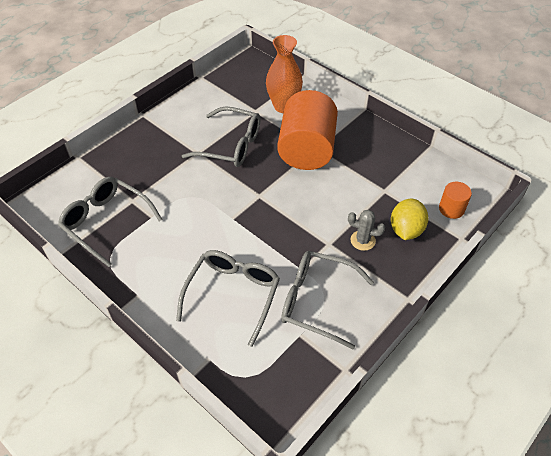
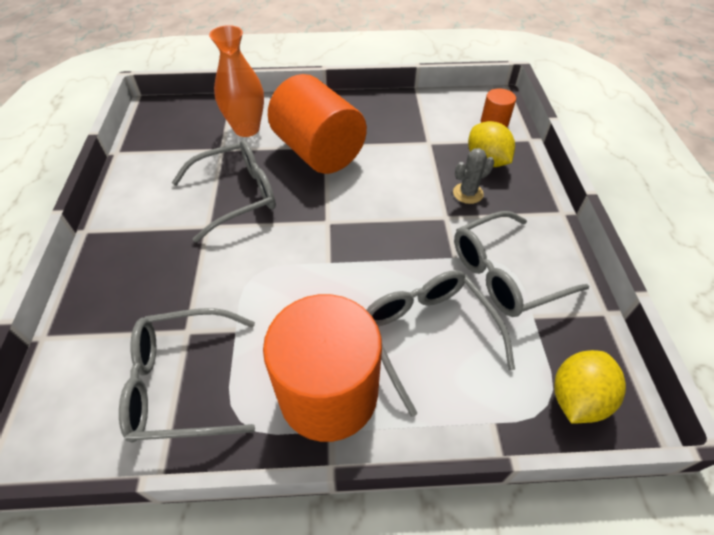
camera: 45 degrees left, 0 degrees up
(156, 279) = (328, 393): none -> orange cylinder
(264, 388) = (577, 398): none -> yellow lemon

